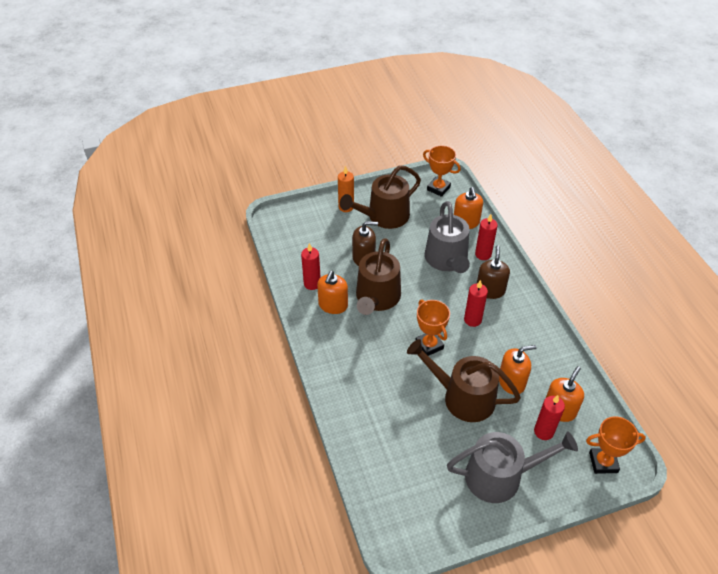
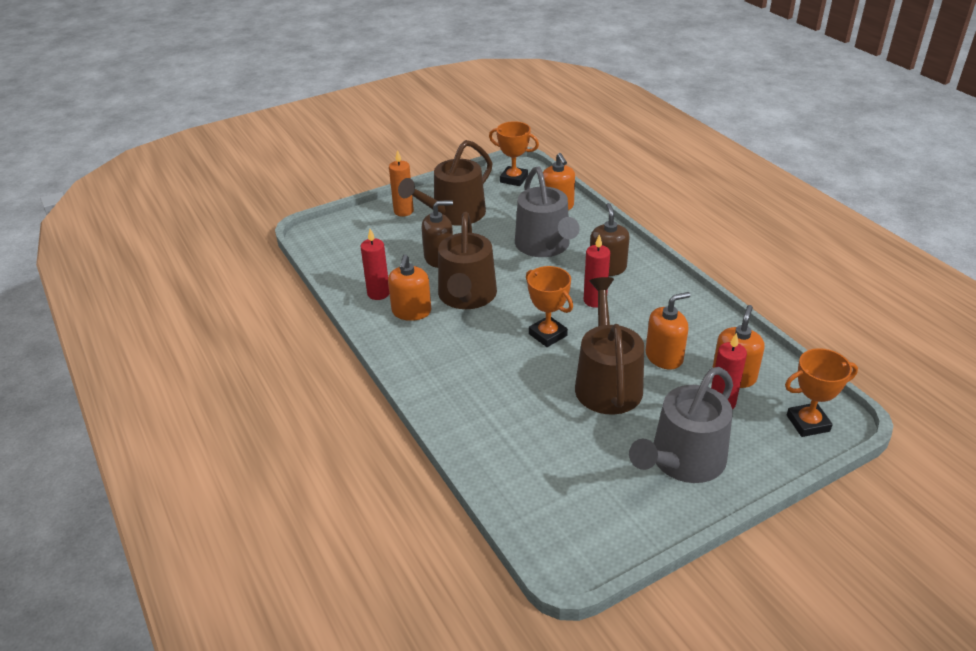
camera: 10 degrees left, 10 degrees down
(462, 397) = (607, 382): brown watering can -> brown watering can turned 75 degrees clockwise
(483, 254) = (587, 234): red candle -> none
(500, 476) = (683, 461): grey watering can -> grey watering can turned 150 degrees clockwise

